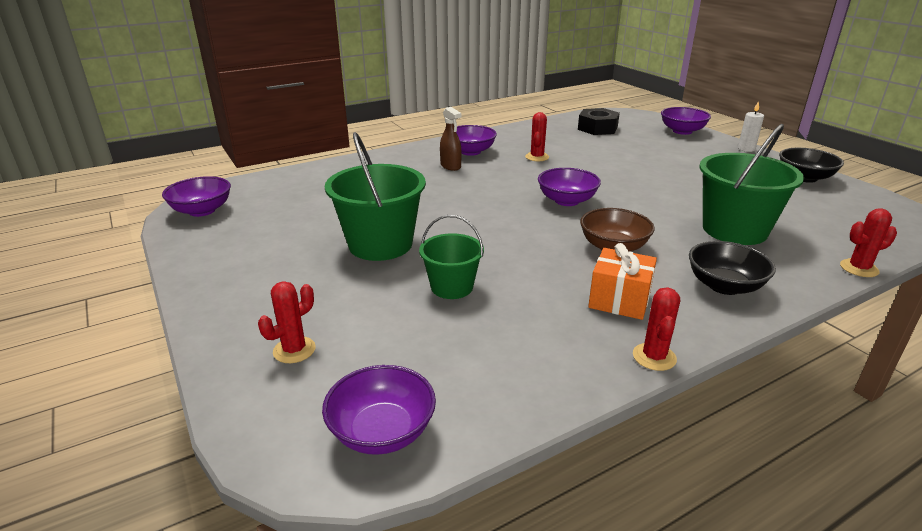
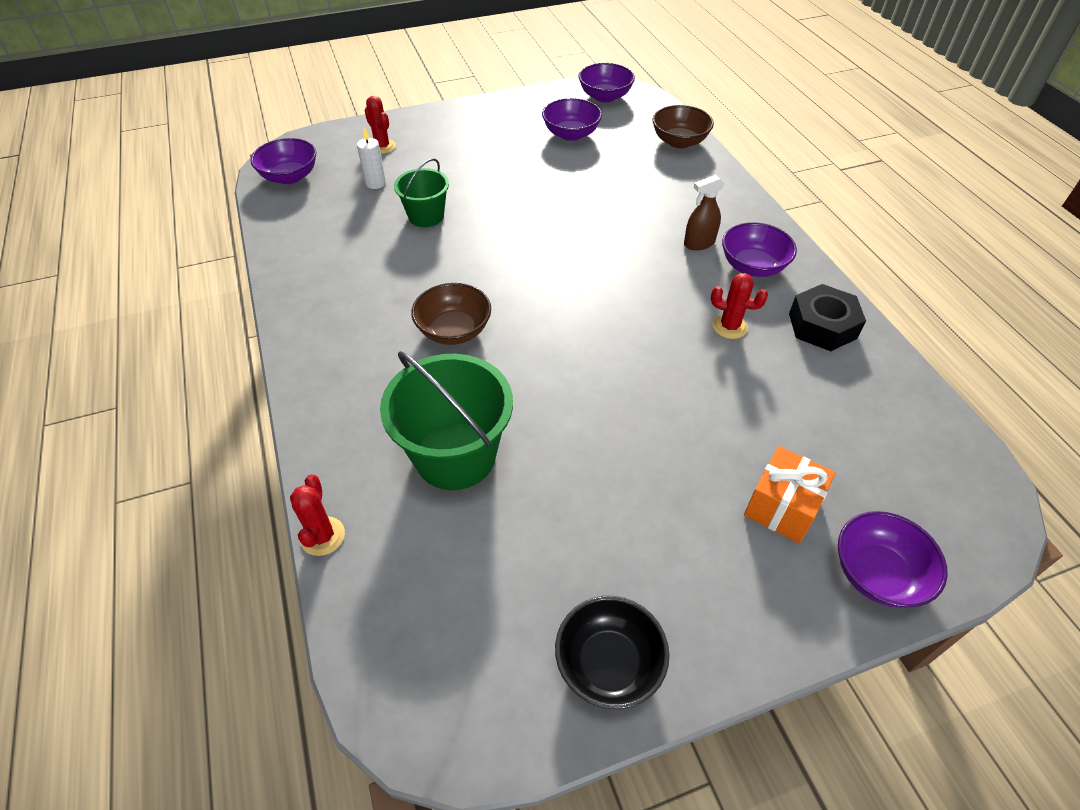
camera: 100 degrees right, 20 degrees up
(302, 176) = (679, 141): none -> brown bowl
(380, 244) = (512, 184): green bucket -> none
(567, 201) = (577, 322): purple bowl -> purple bowl (571, 134)
(597, 128) = (879, 436): black nut -> black nut (822, 326)
(619, 300) = (362, 307): orange gift -> orange gift (782, 507)
(654, 357) = (282, 303): red cactus -> none
(724, 286) = (348, 389): black bowl -> none
(746, 149) = (769, 645): white candle -> white candle (375, 183)

